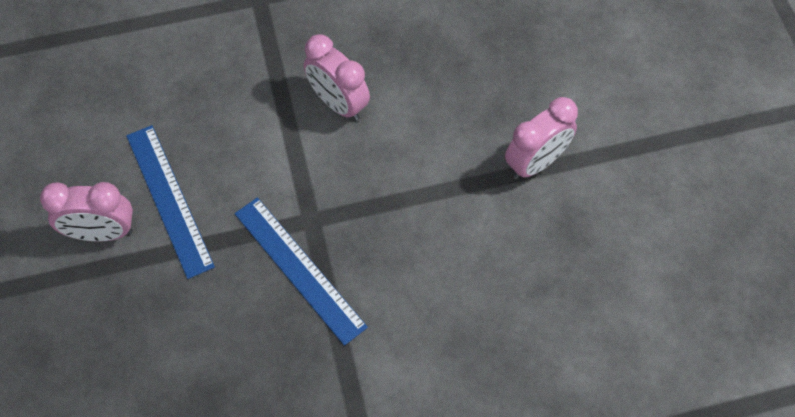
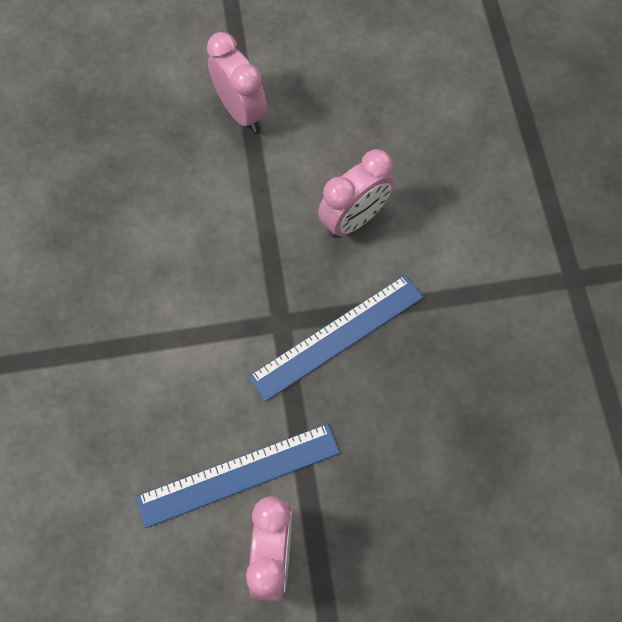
camera: 85 degrees left, 5 degrees up
(338, 103) = (141, 287): pink clock -> pink clock (354, 219)

